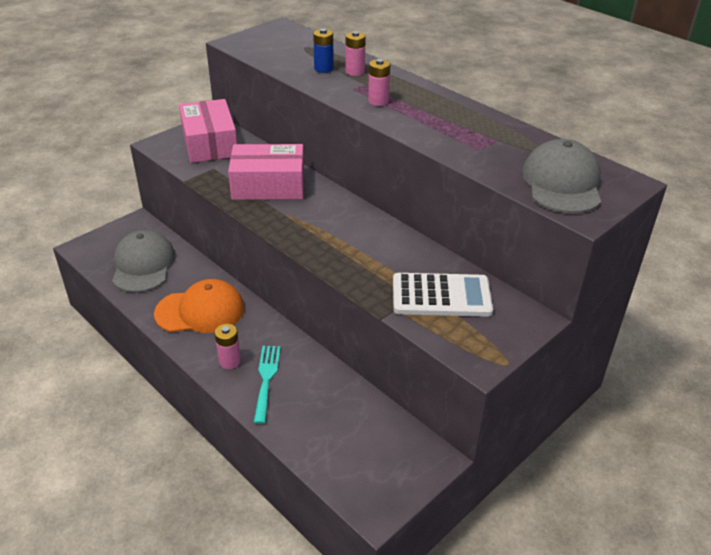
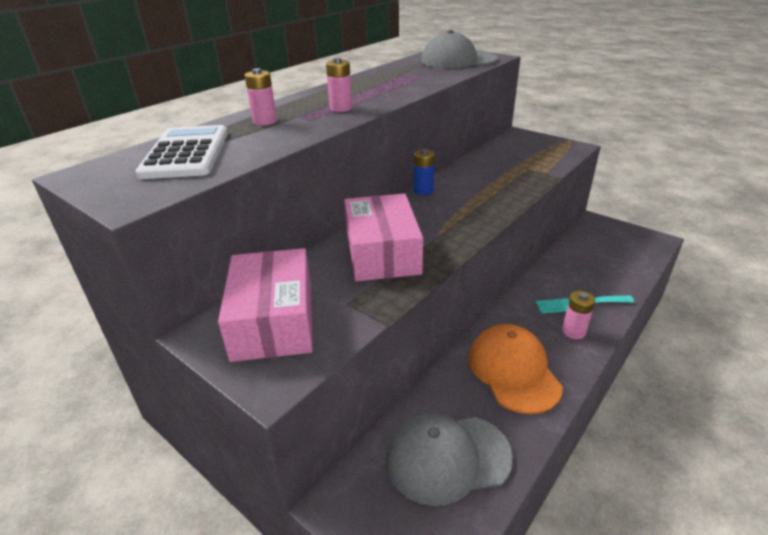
camera: 95 degrees left, 5 degrees down
(210, 143) = (273, 320): pink box -> pink box turned 75 degrees counterclockwise
(323, 69) = (254, 136): blue battery -> blue battery (423, 190)
(441, 296) = (517, 159): white calculator -> white calculator (186, 153)

